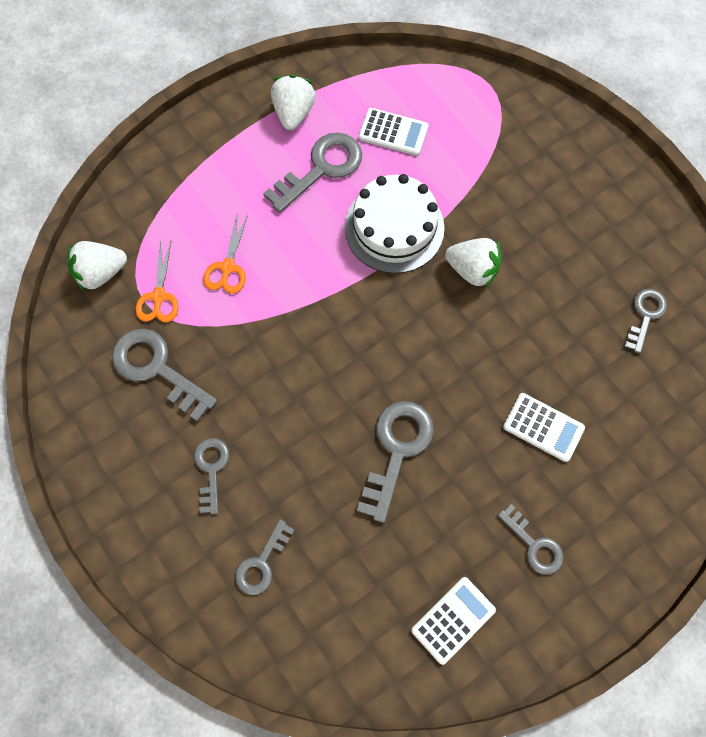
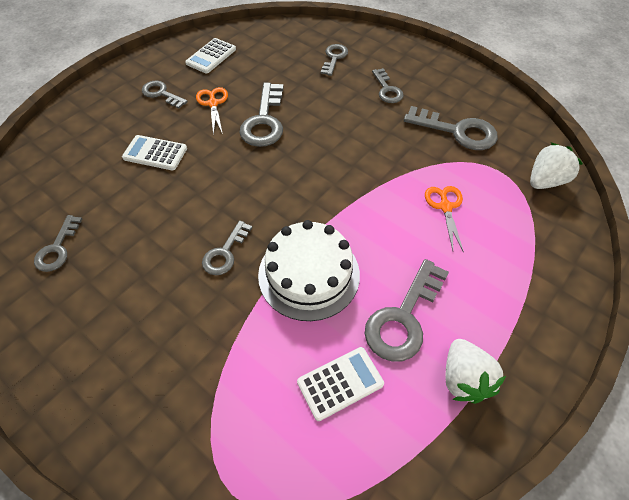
camera: 165 degrees right, 15 degrees down
(159, 296) = (487, 174): orange scissors -> orange scissors (213, 103)
(393, 132) = (340, 383): white calculator -> white calculator turned 150 degrees clockwise
(472, 270) = (225, 252): white strawberry -> grey key

